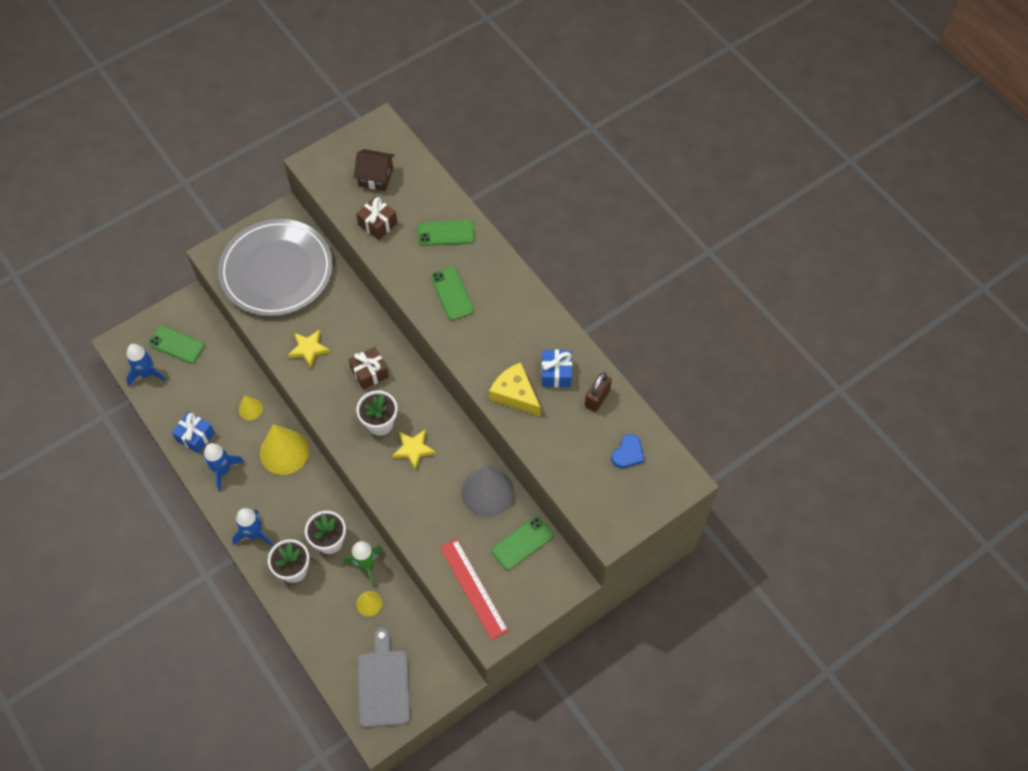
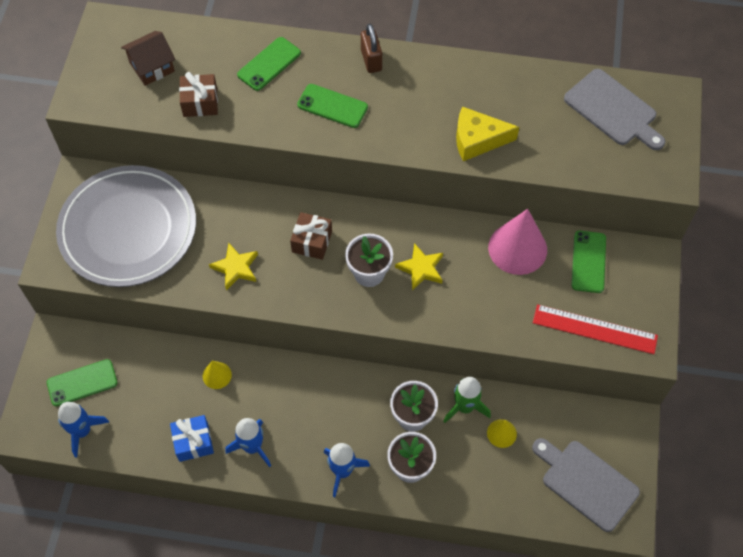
camera: 45 degrees left, 0 degrees up
(284, 452) = (288, 382): yellow cone -> none
(487, 492) = (517, 248): grey cone -> pink cone
(556, 373) = (489, 98): blue gift -> none
(597, 398) = (542, 90): brown padlock -> brown padlock (371, 60)
(628, 453) = (613, 110): blue heart -> grey cutting board

